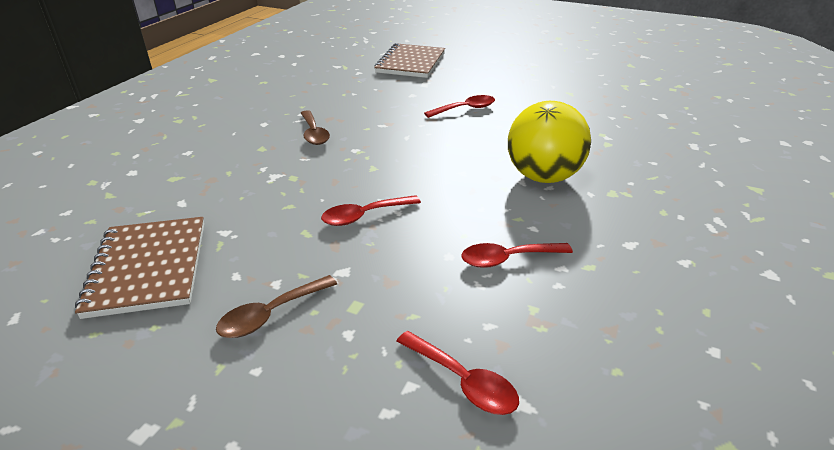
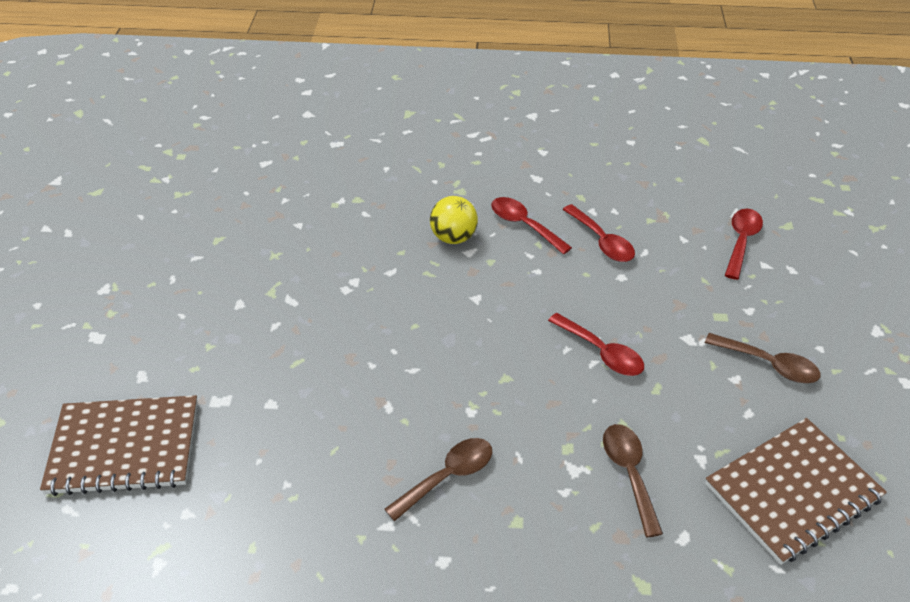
camera: 110 degrees left, 10 degrees up
(248, 195) = (629, 474): none -> brown spoon
(465, 109) = (305, 331): red spoon -> red spoon (524, 225)
(543, 176) = (453, 237): yellow ball -> yellow ball, size x0.56

